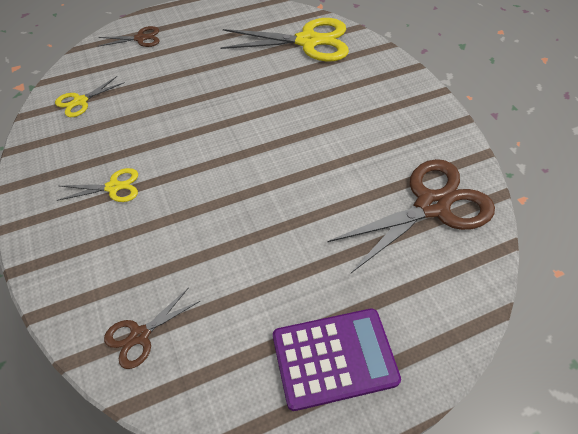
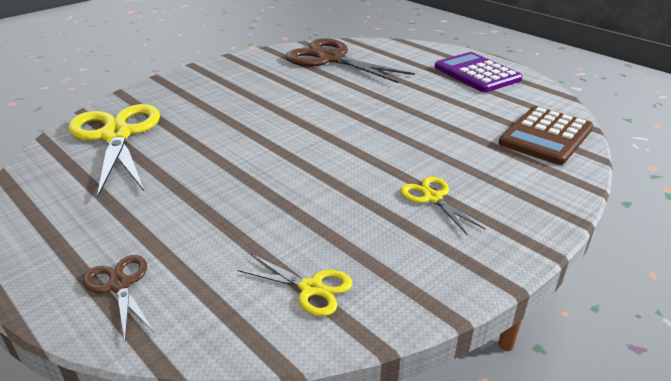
camera: 110 degrees left, 20 degrees down
(140, 335) = (546, 136): brown scissors -> brown calculator

